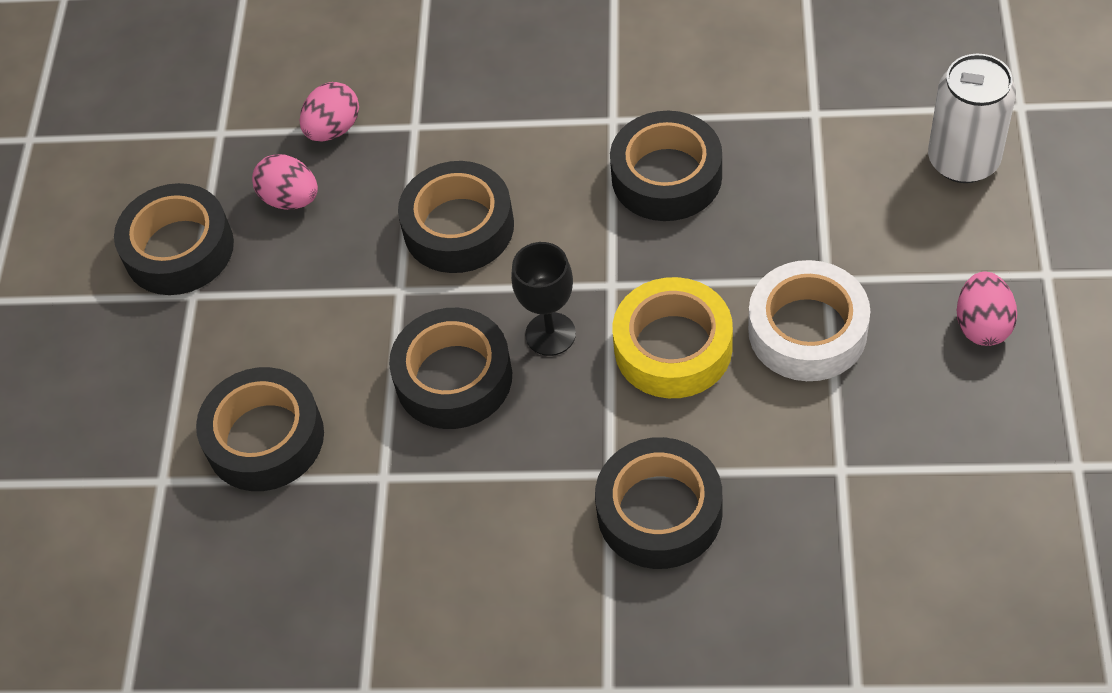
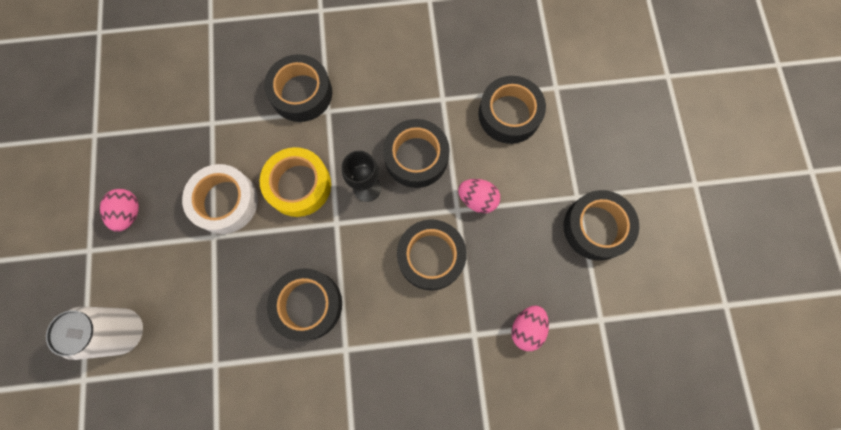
camera: 165 degrees right, 20 degrees up
(290, 199) = (539, 269): pink egg -> pink egg (477, 199)

